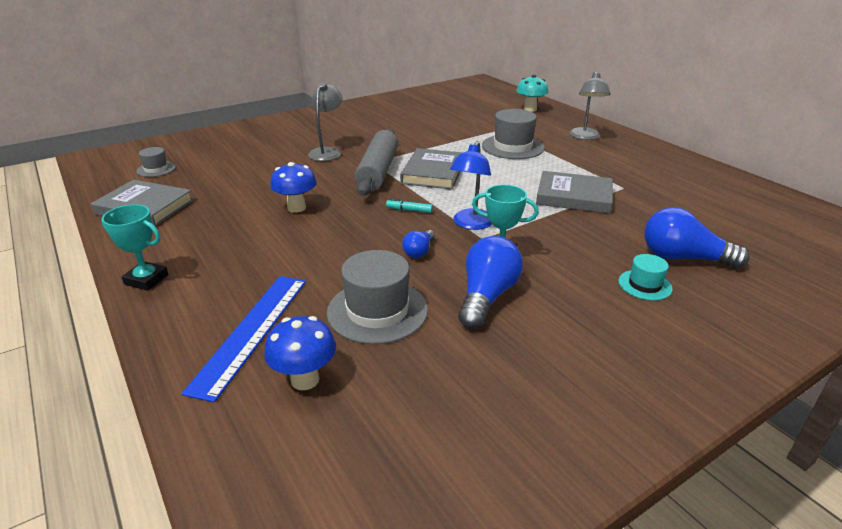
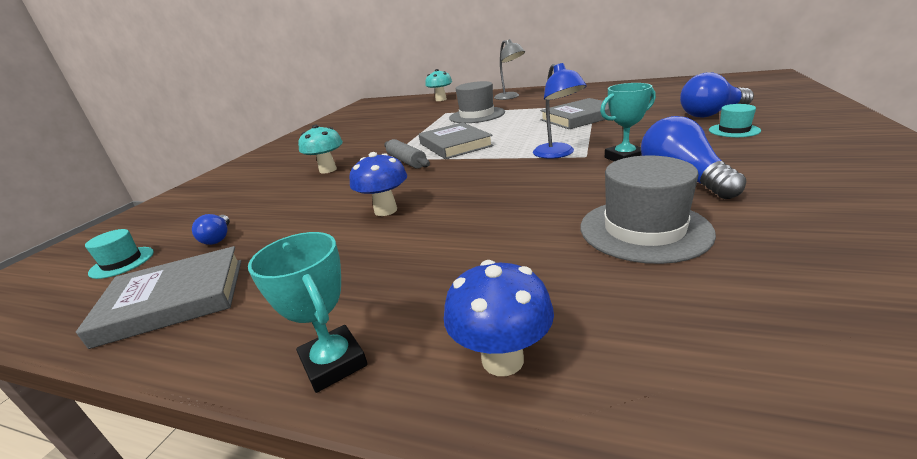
camera: 35 degrees left, 5 degrees down
(146, 280) = (333, 363): turquoise trophy -> turquoise trophy turned 75 degrees clockwise
(156, 169) = (122, 262): grey hat -> turquoise hat
(251, 331) = (589, 318): blue ruler -> none
(305, 380) = (745, 316): blue mushroom -> blue mushroom (502, 359)
(327, 152) = (328, 170): grey lamp -> turquoise mushroom
(378, 171) = (406, 161): grey rolling pin -> grey rolling pin, size x0.60
(409, 210) = (492, 167): turquoise marker -> none
(419, 251) = (566, 182): blue light bulb -> blue light bulb (218, 238)

